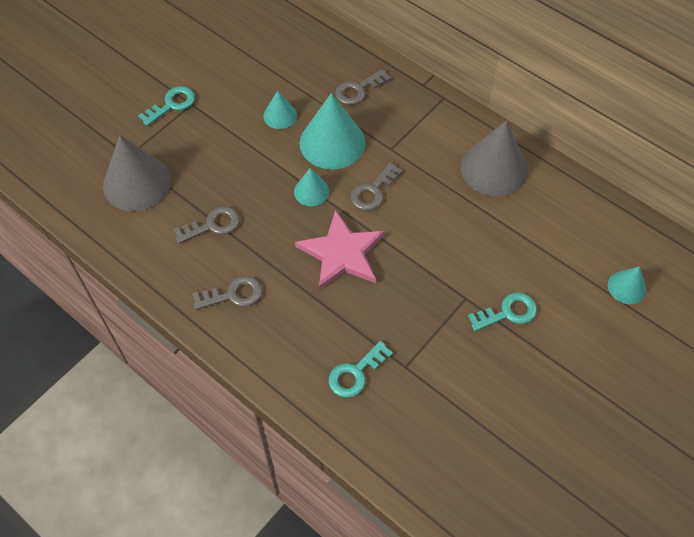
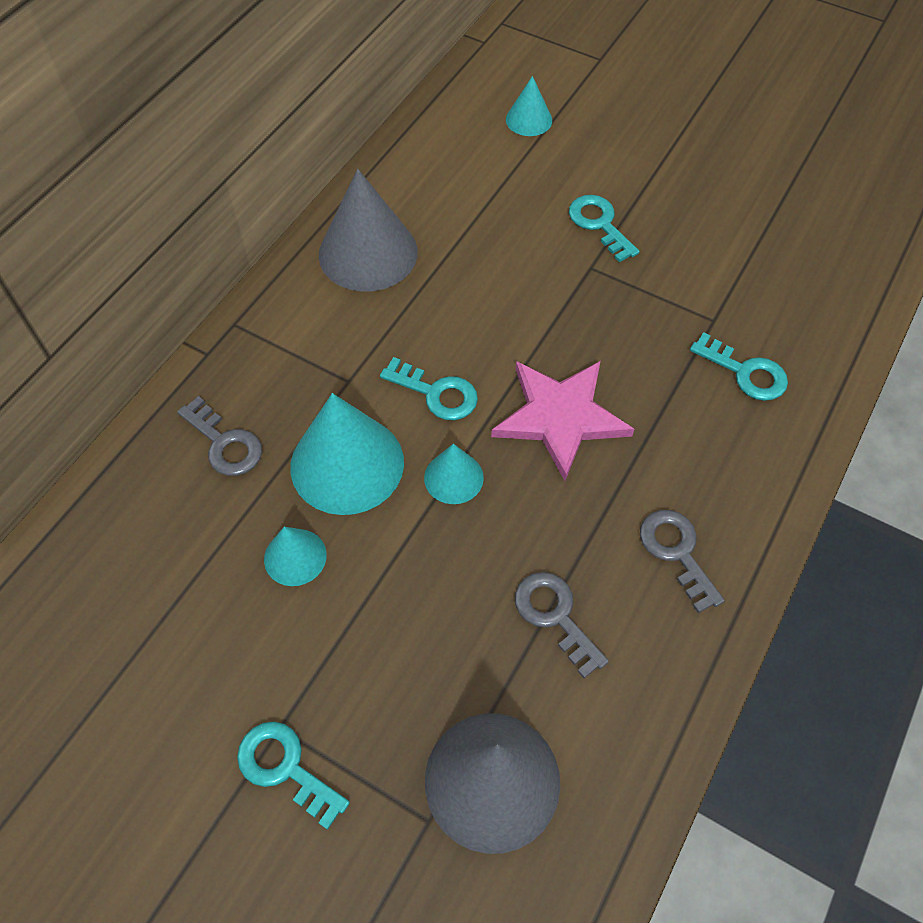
camera: 100 degrees left, 0 degrees up
(373, 191) = (436, 393): grey key -> turquoise key

